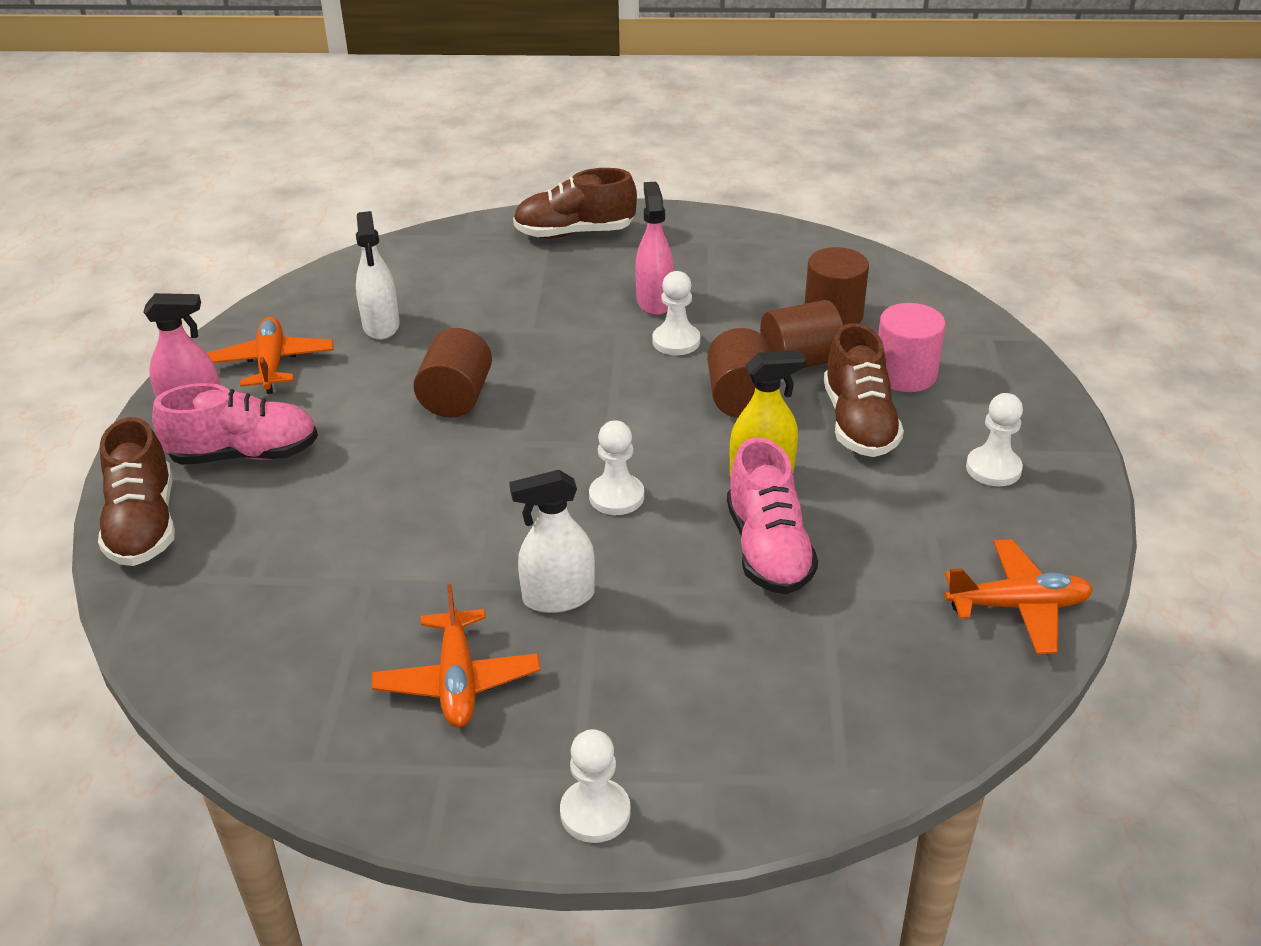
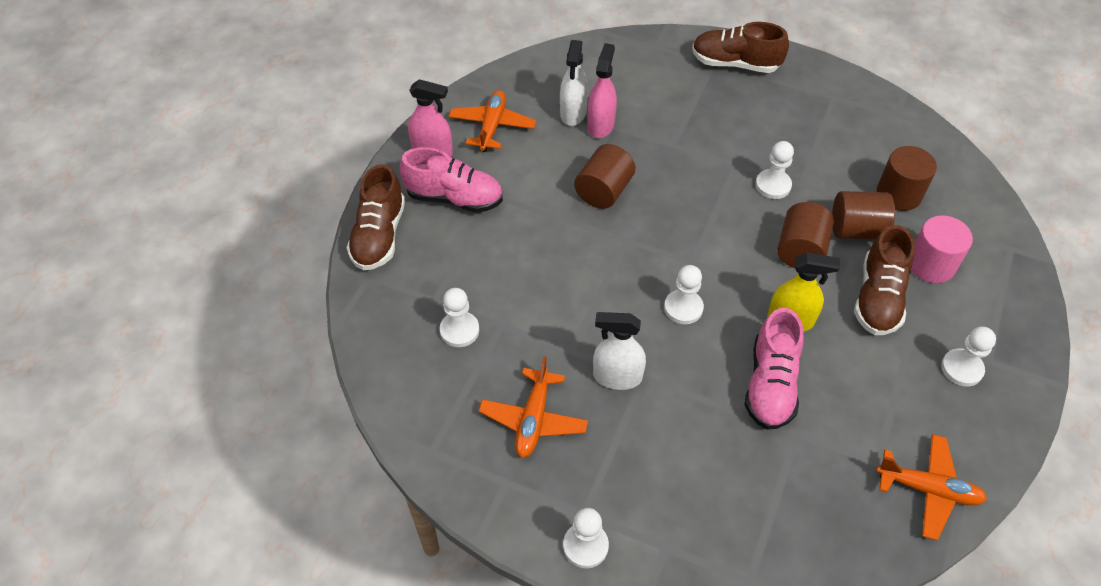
camera: 20 degrees right, 15 degrees up
(307, 605) = (459, 330): none -> white pawn
(654, 301) = (770, 144): pink spray bottle -> pink spray bottle (600, 125)

